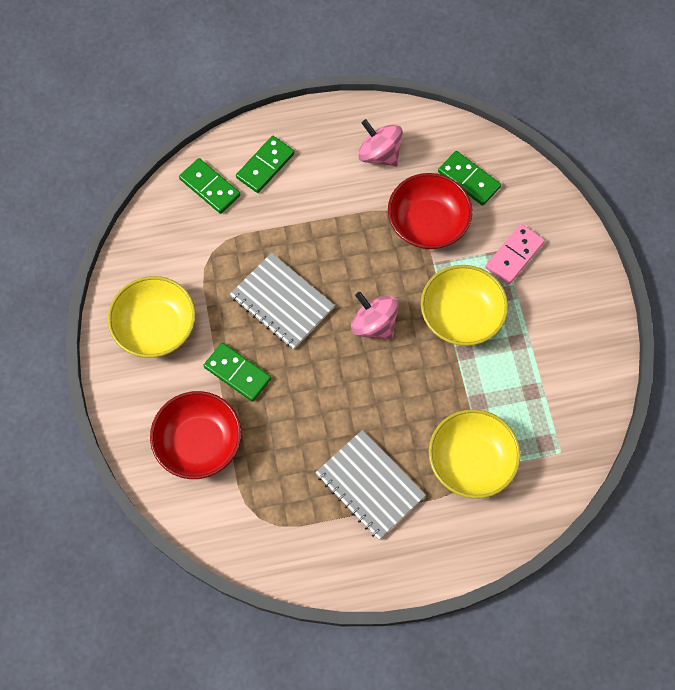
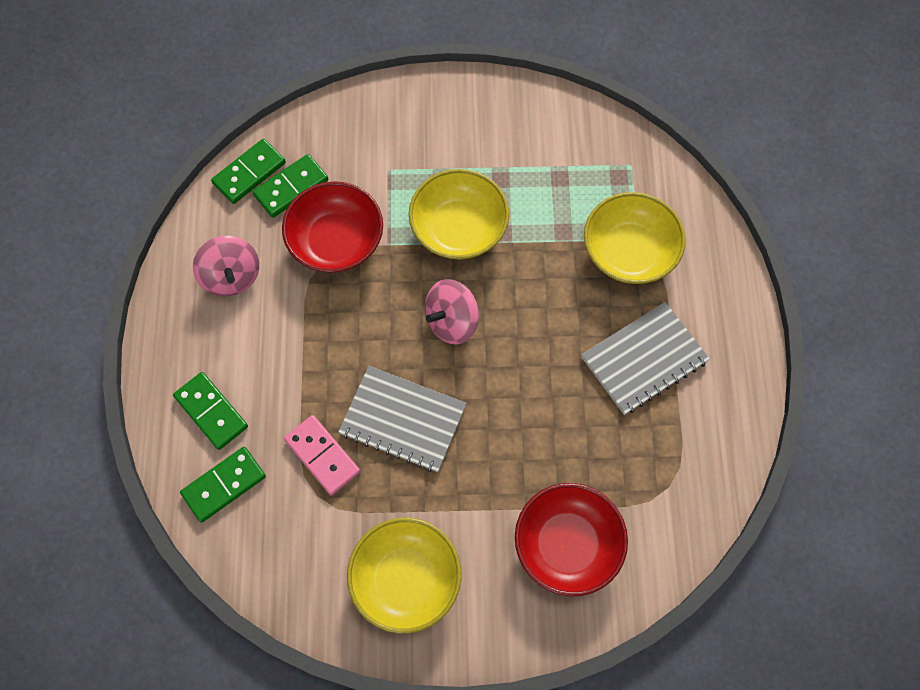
camera: 80 degrees left, 0 degrees up
(237, 373) = (485, 486): green domino -> green domino (249, 173)
(282, 302) = (403, 419): grey notebook -> grey notebook turned 60 degrees clockwise
(379, 154) = (231, 276): pink spinning top -> pink spinning top turned 75 degrees counterclockwise
(514, 255) = (397, 161): pink domino -> pink domino (322, 456)

